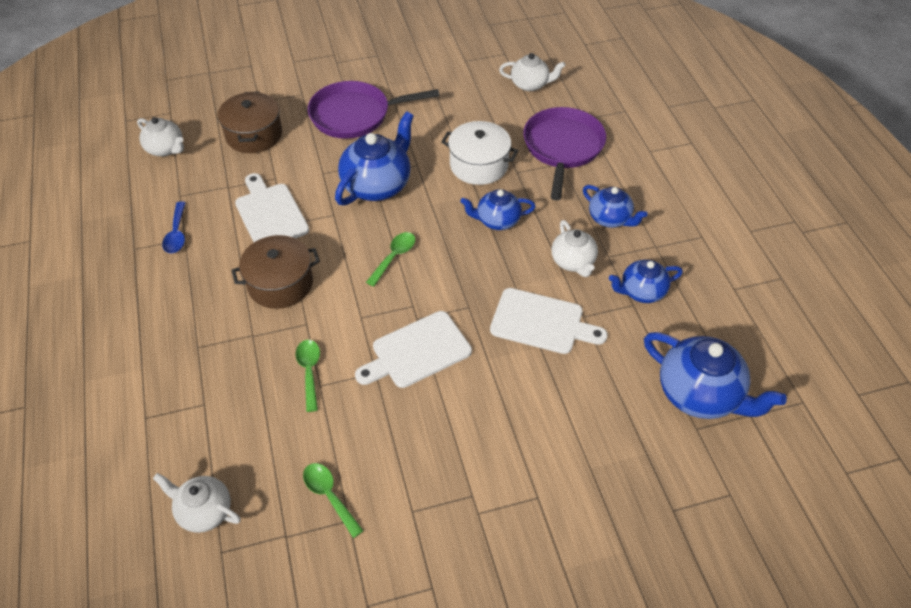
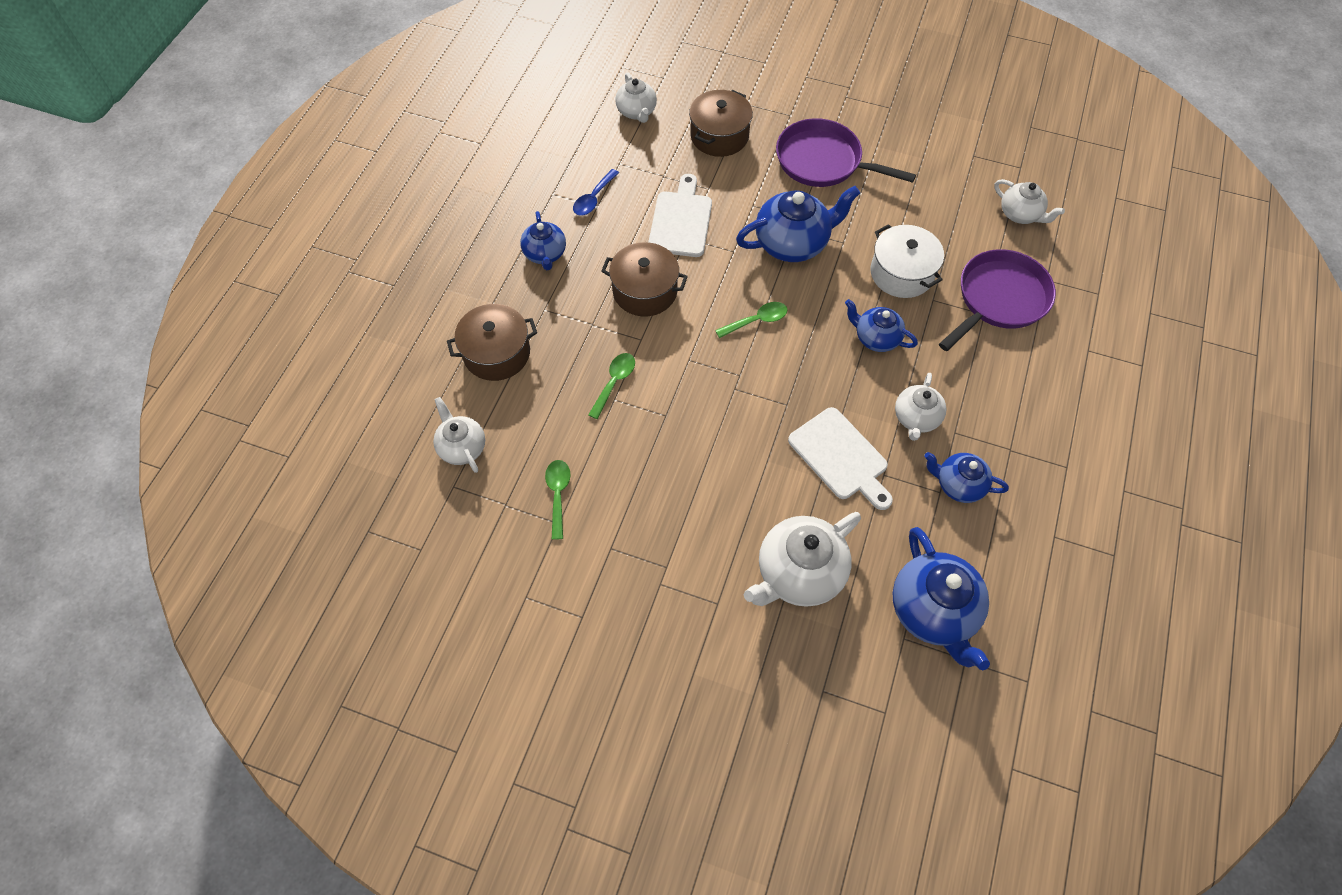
camera: 35 degrees right, 10 degrees up
(178, 409) = (497, 353): none -> brown pot
(417, 351) = (713, 418): white cutting board -> none
(581, 430) = (798, 573): none -> white teapot
(610, 219) = (987, 397): blue teapot -> blue teapot (545, 254)

